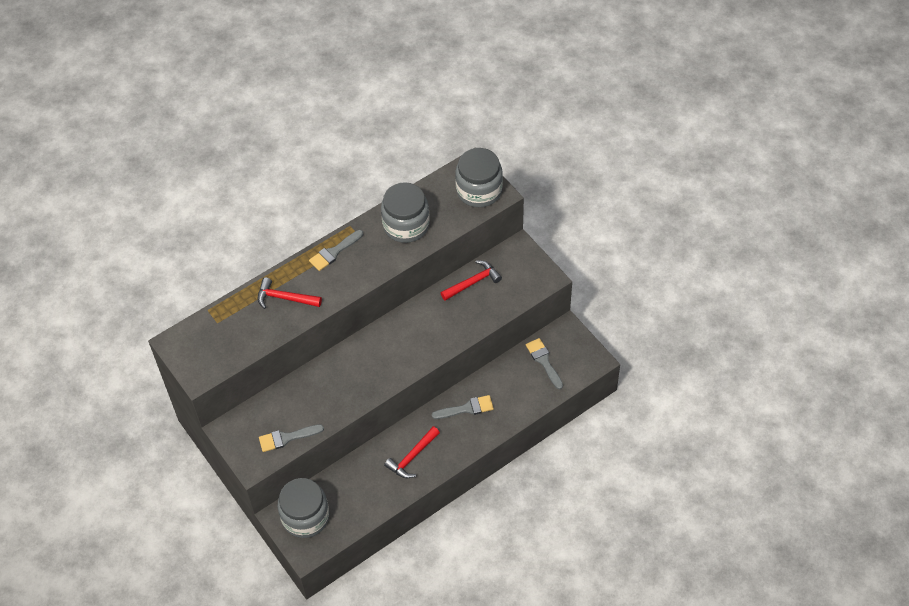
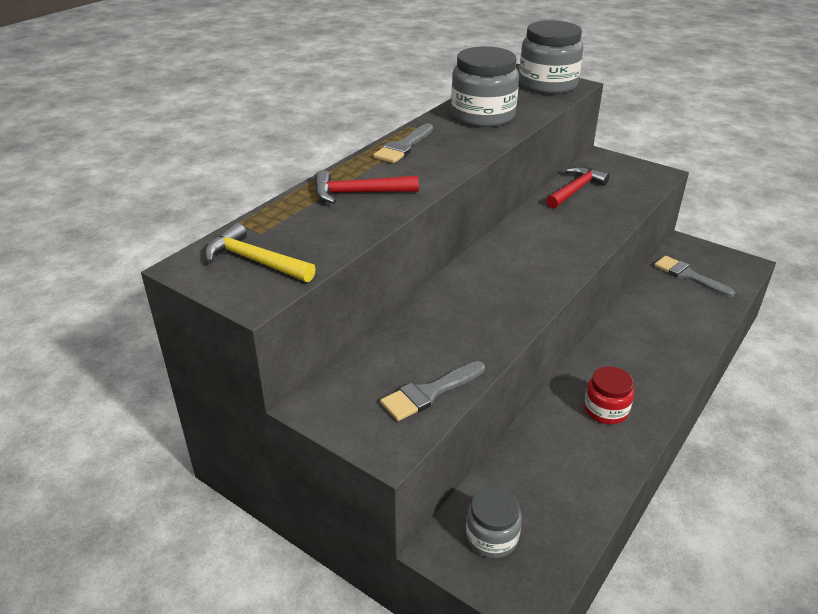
camera: 20 degrees left, 20 degrees down
(207, 347) = (254, 261): none -> yellow hammer
(305, 517) = (492, 537): grey jar -> grey jar, size x0.58
(412, 457) = (606, 410): red hammer -> red jar
(466, 408) = (636, 339): grey brush -> none

